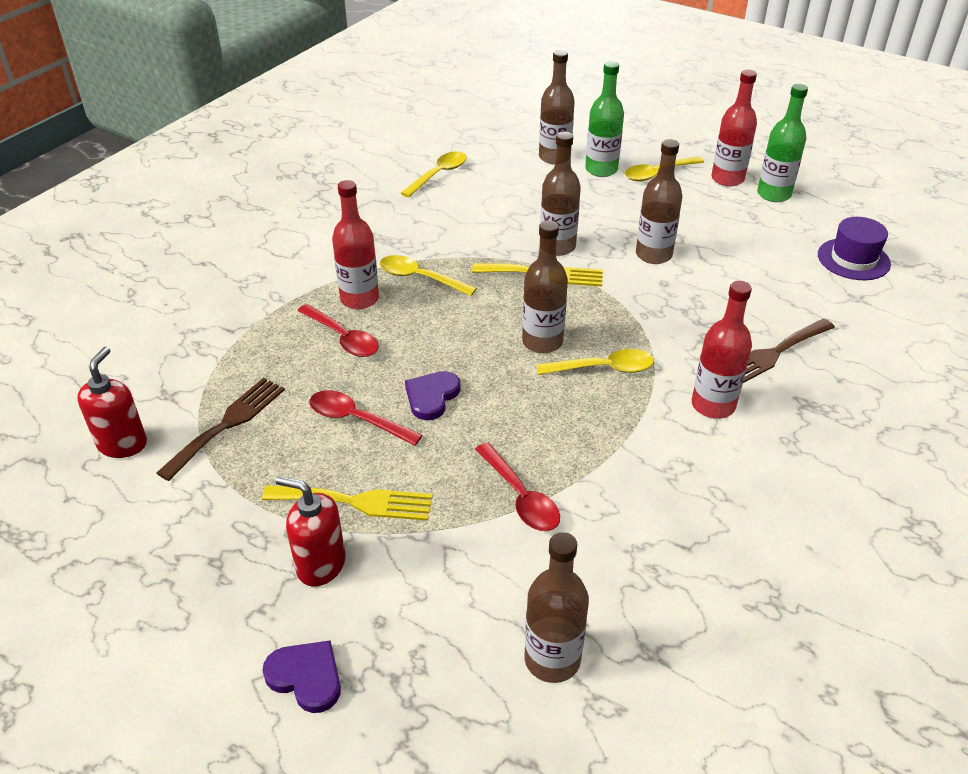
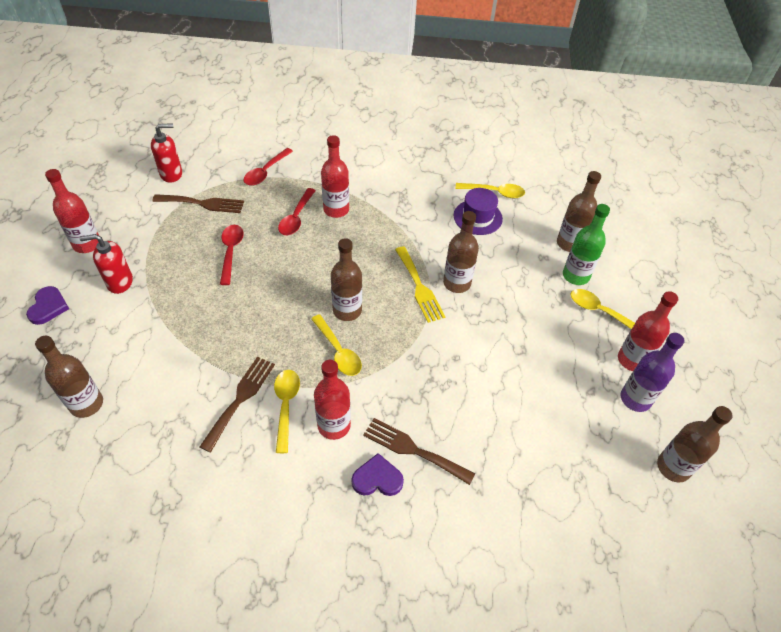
camera: 60 degrees right, 10 degrees up
(195, 591) = (87, 244): none -> red bottle
(320, 565) = (119, 282): red soap dispenser -> red soap dispenser turned 90 degrees counterclockwise
(356, 502) = (168, 278): yellow fork -> none
(420, 278) = (374, 228): yellow spoon -> yellow spoon (286, 406)
(431, 397) = (266, 276): purple heart -> purple heart (377, 478)
(521, 497) = (201, 348): red spoon -> red spoon (266, 172)
(631, 479) = (240, 399): none -> brown fork
(653, 255) = (486, 341): brown bottle -> brown bottle (673, 467)
(773, 194) = (635, 399): green bottle -> purple bottle
(853, 259) = (580, 481): purple hat -> purple hat (477, 217)

